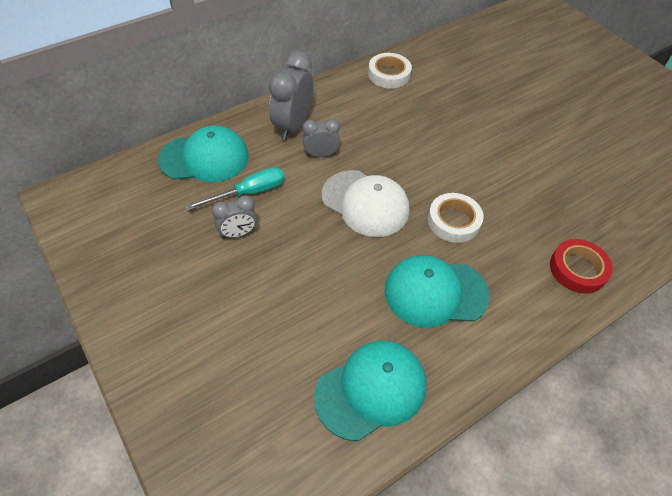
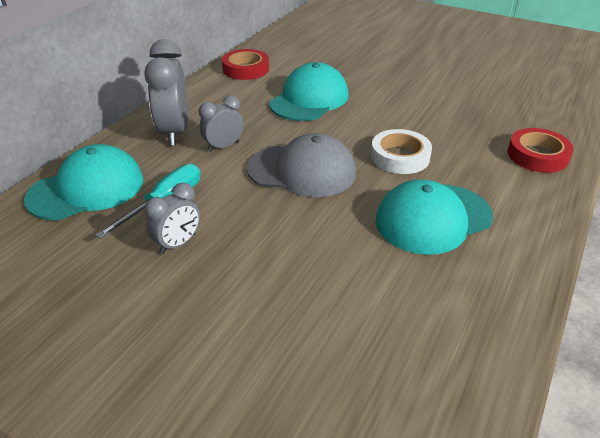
camera: 25 degrees left, 15 degrees down
(365, 203) = (302, 171): white cap -> grey cap
(371, 390) = (444, 331): turquoise cap -> turquoise cap (309, 99)
(389, 74) = (246, 69): white tape -> red tape

